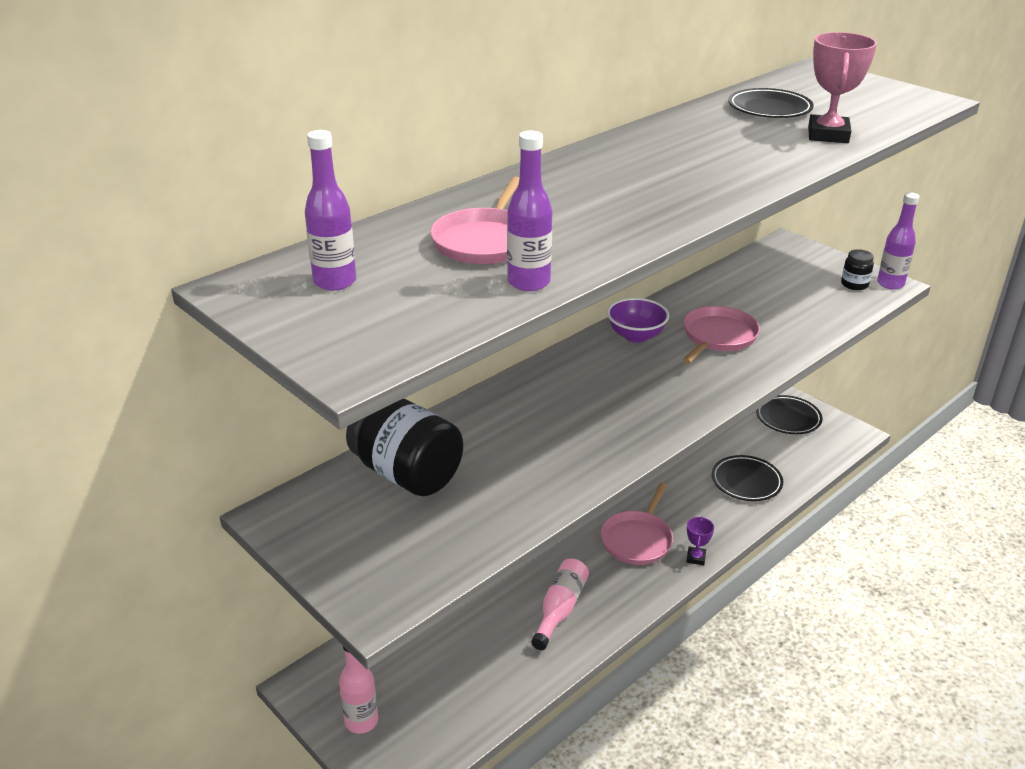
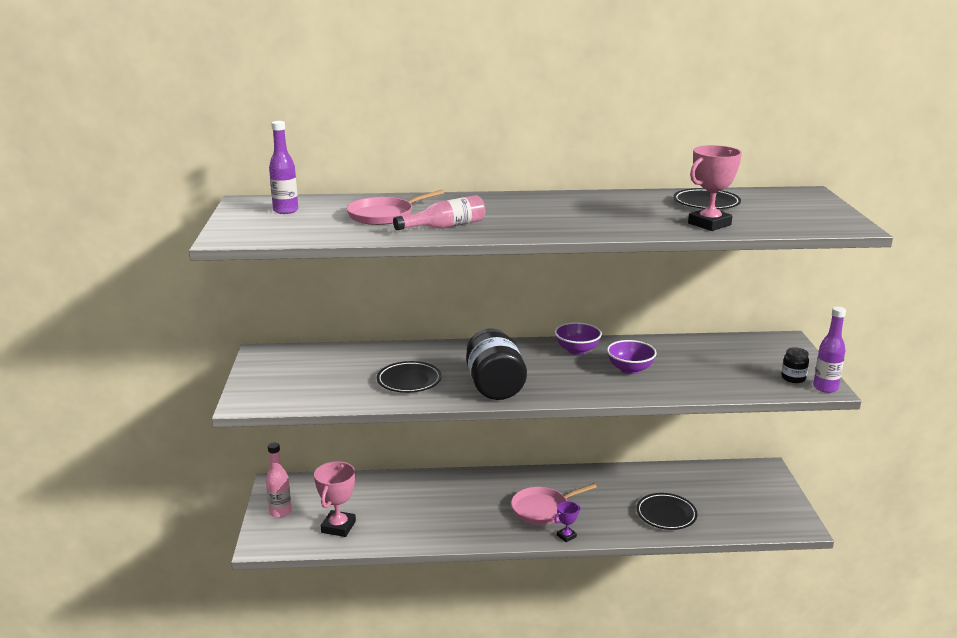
camera: 40 degrees right, 10 degrees down
(407, 473) = (343, 361): black jar -> black jar (494, 386)
(458, 695) = (338, 527): none -> pink trophy
(528, 282) = (363, 235): purple bottle -> none
(560, 609) = (446, 518): pink bottle -> pink bottle (445, 226)
(717, 337) = (630, 369): pink pan -> purple bowl
(788, 418) = (758, 494): black plate -> black plate (409, 381)

